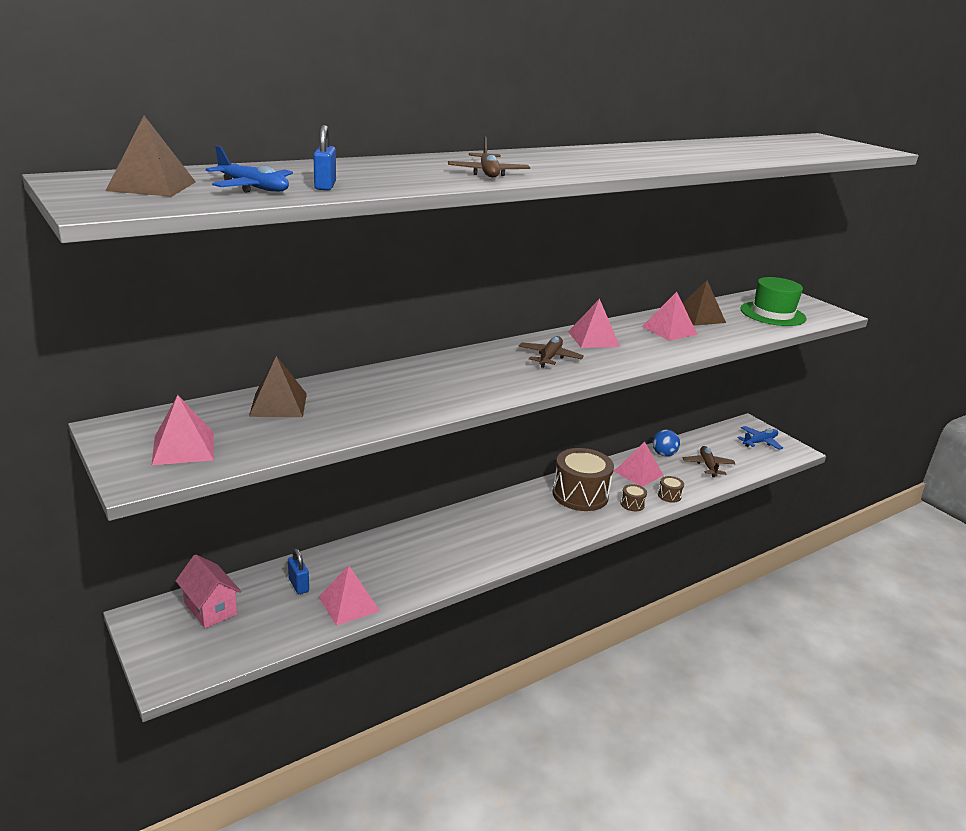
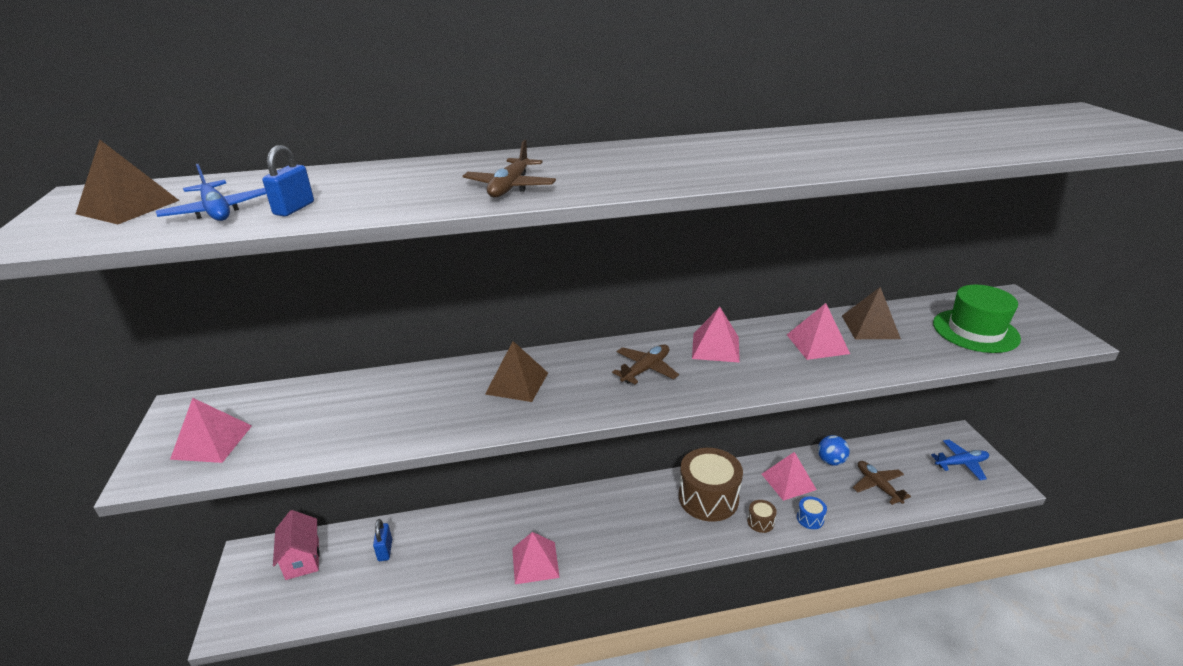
camera: 25 degrees right, 5 degrees up
(278, 404) = (333, 399): brown pyramid -> brown pyramid (517, 383)
(349, 603) = (414, 583): pink pyramid -> pink pyramid (535, 562)
(669, 495) = (810, 518): brown drum -> blue drum
(708, 466) = (877, 486): brown plane -> brown plane turned 45 degrees counterclockwise

